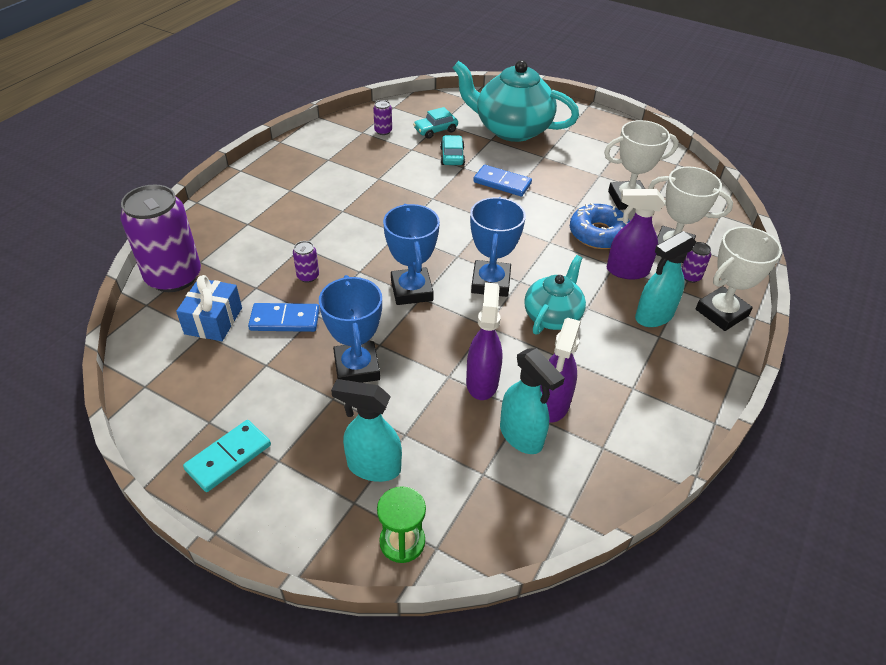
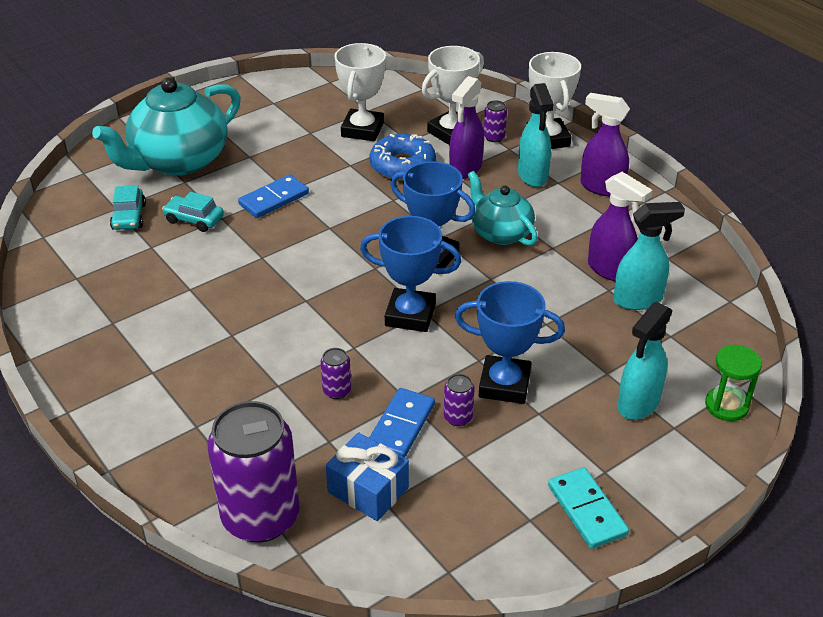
camera: 65 degrees left, 5 degrees down
(383, 131) = (91, 259): purple can -> purple can (458, 417)
(482, 382) = (563, 303): purple spray bottle -> purple spray bottle (601, 187)

